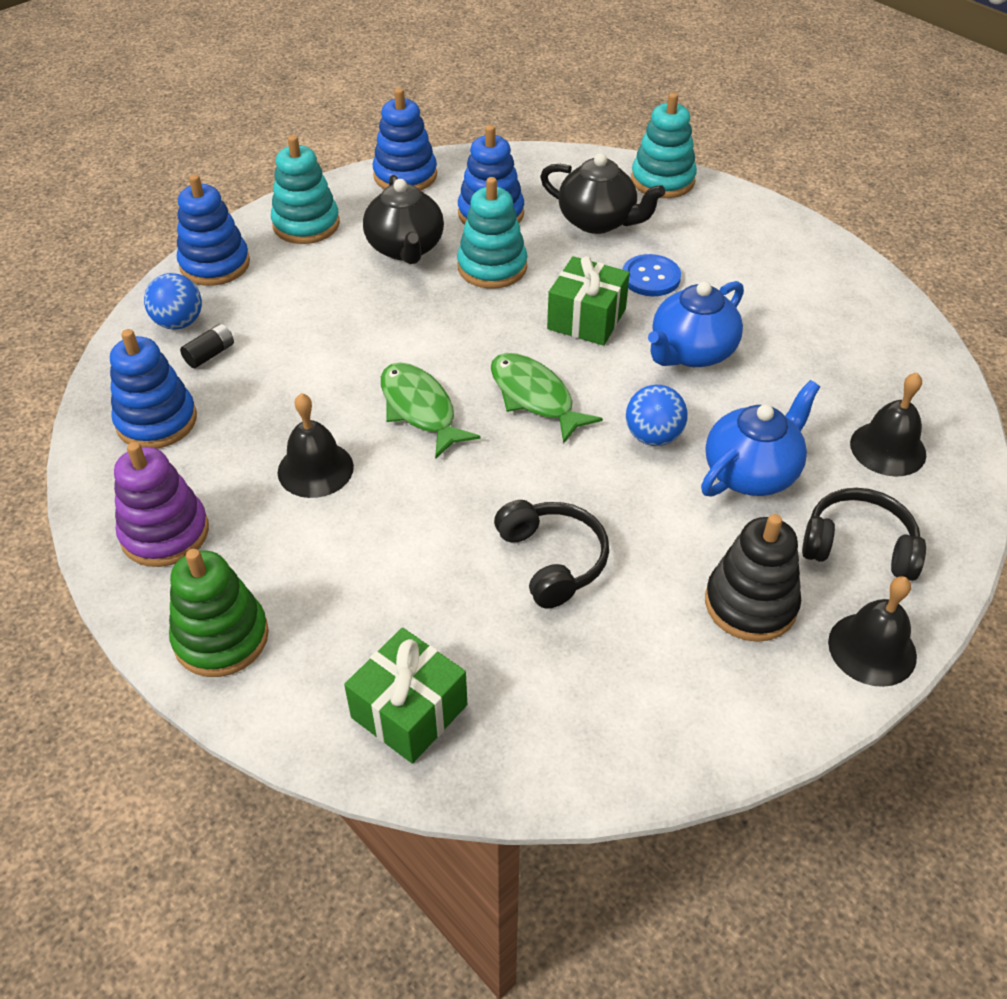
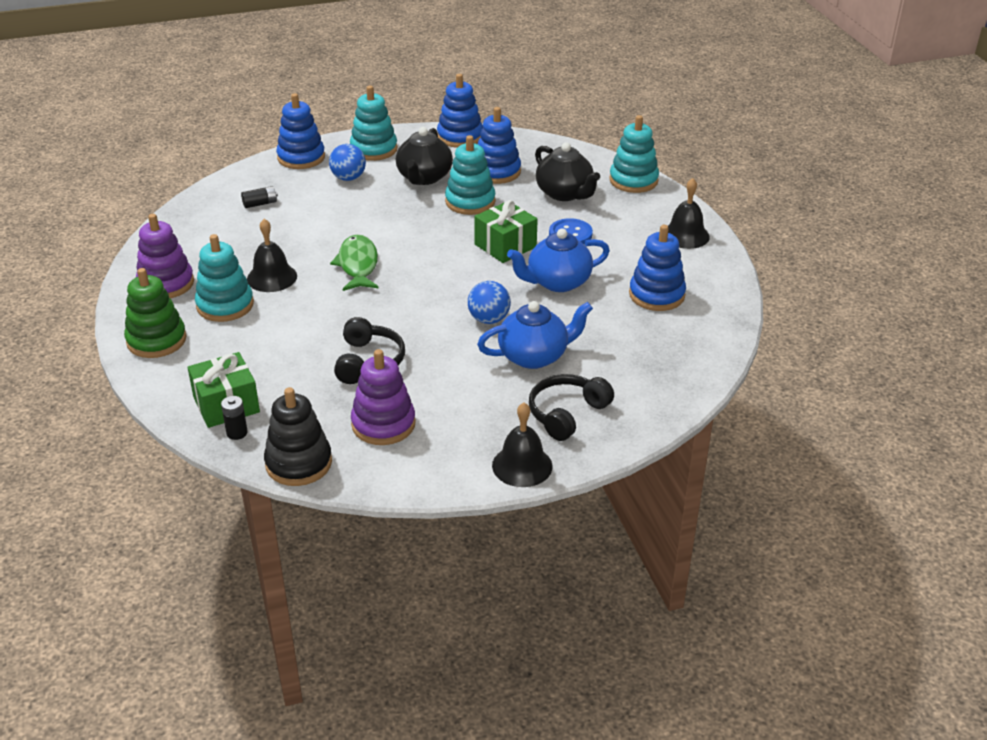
camera: 25 degrees right, 10 degrees down
(156, 421) = (204, 229): blue stacking toy -> blue stacking toy (656, 295)
(179, 322) = (256, 183): blue ball -> blue ball (348, 178)
(281, 539) = (225, 305): none -> turquoise stacking toy
(461, 755) = (237, 433): none -> black battery
(535, 397) = (433, 278): green fish -> none
(650, 655) = (383, 424): none -> purple stacking toy
(750, 604) = (468, 420): black stacking toy -> black stacking toy (298, 463)
(859, 545) = (566, 413): black headphones -> black headphones turned 90 degrees counterclockwise
(888, 448) = (639, 370): black bell -> black bell (685, 235)

